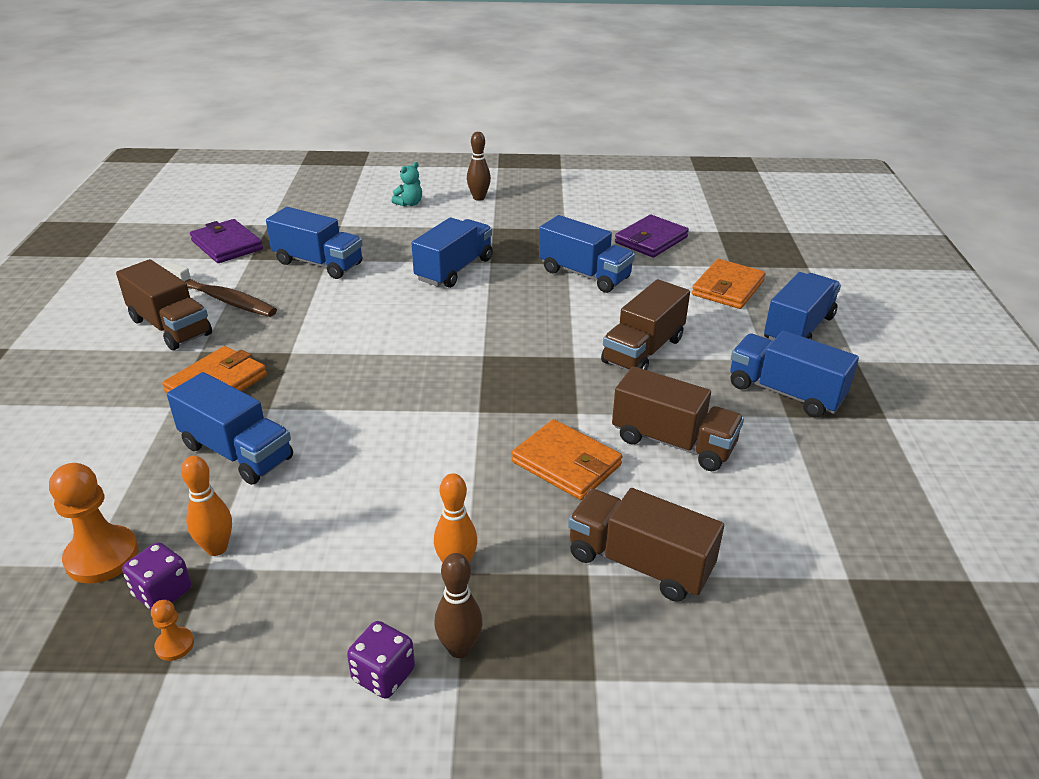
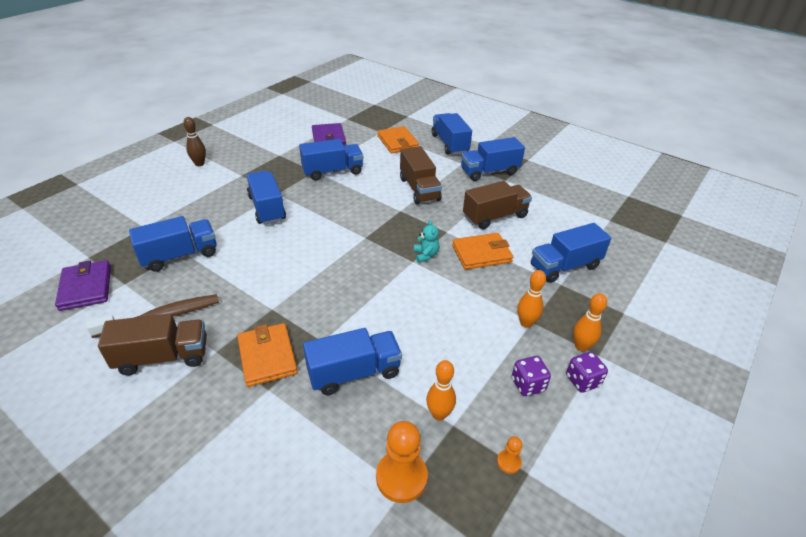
camera: 55 degrees left, 5 degrees up
(163, 592) = (460, 454): purple dice -> purple dice (528, 385)
(227, 245) = (86, 288): purple wallet -> purple wallet turned 75 degrees clockwise
(409, 204) = (163, 190): turquoise teddy bear -> turquoise teddy bear (426, 255)
(459, 648) = (581, 346): brown bowling pin -> orange bowling pin
(639, 563) = (565, 266): brown truck -> blue truck

